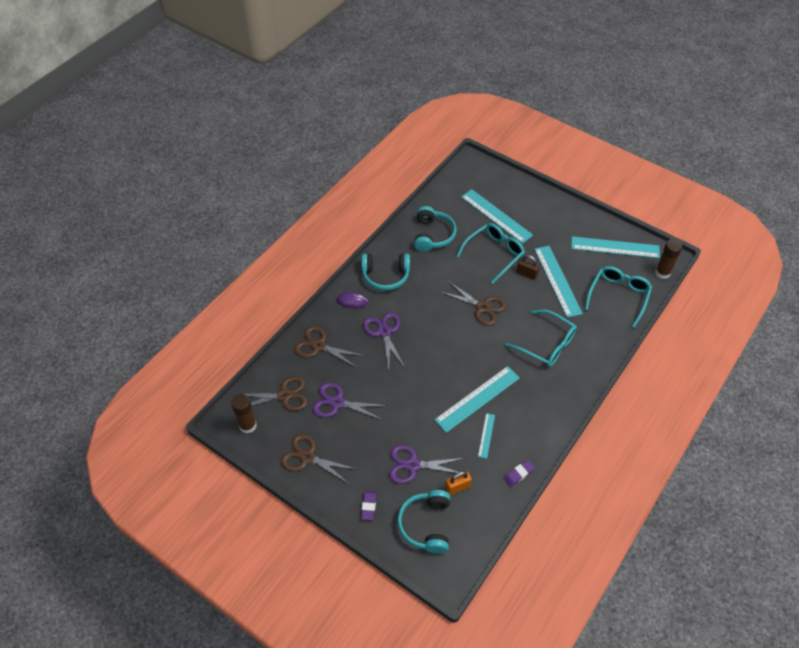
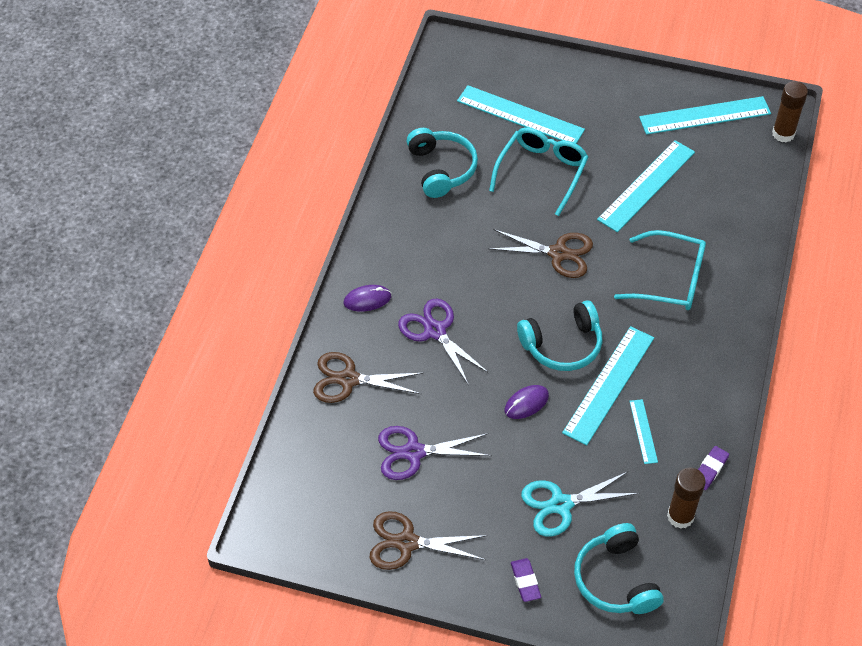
camera: 20 degrees left, 0 degrees up
(248, 425) = (297, 526): brown glue stick -> brown glue stick (680, 516)
(284, 395) = (331, 466): brown scissors -> none
(385, 276) = (399, 248): turquoise headphones -> turquoise headphones (562, 345)
(412, 465) = (560, 504): purple scissors -> turquoise scissors
(420, 394) = (526, 403): none -> purple mouse
(457, 487) = (635, 515): orange padlock -> none
(527, 274) = (600, 188): brown padlock -> none
(557, 281) = (646, 185): turquoise ruler -> turquoise ruler turned 75 degrees clockwise
(618, 296) = (738, 184): turquoise glasses -> none

